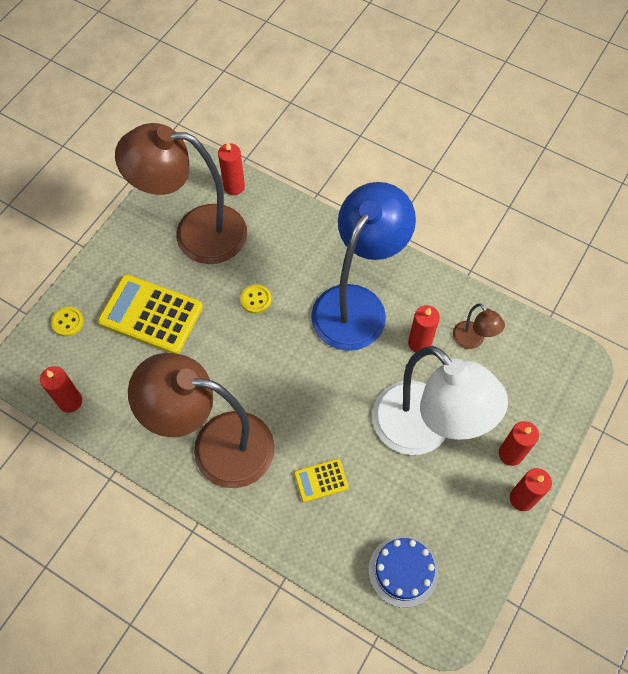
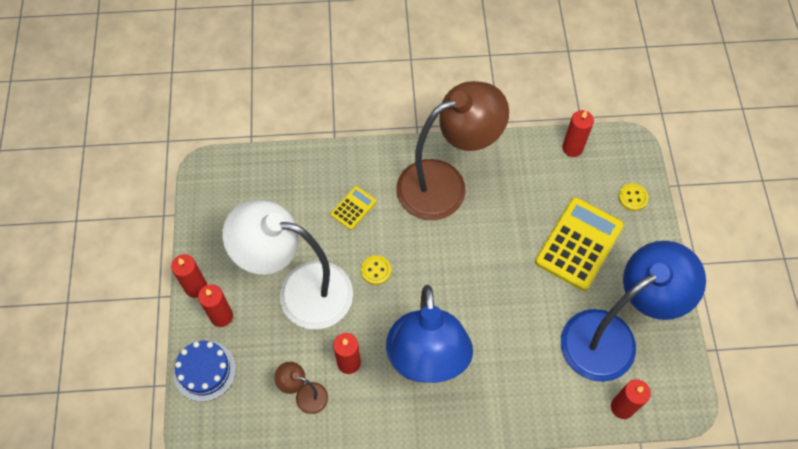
camera: 145 degrees right, 0 degrees up
(151, 315) = (579, 244): yellow calculator -> yellow calculator turned 45 degrees counterclockwise
(195, 233) = (611, 336): brown lamp -> blue lamp
(256, 300) = (510, 311): yellow button -> yellow button (376, 270)
(403, 571) = (256, 187): blue cake -> blue cake (204, 371)

